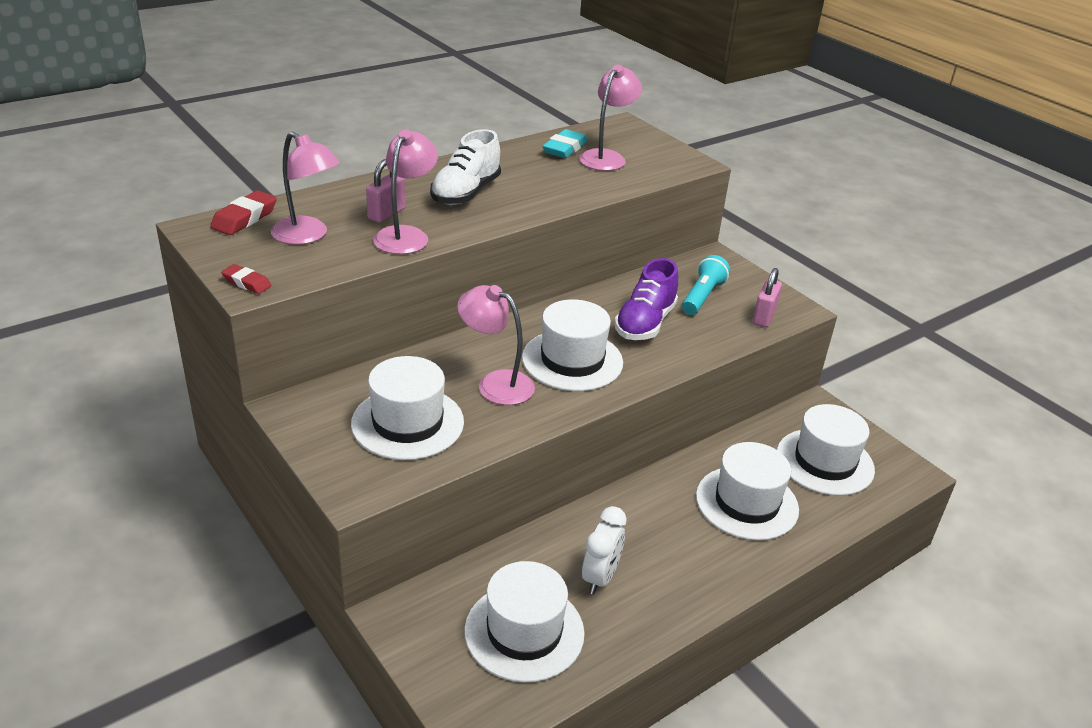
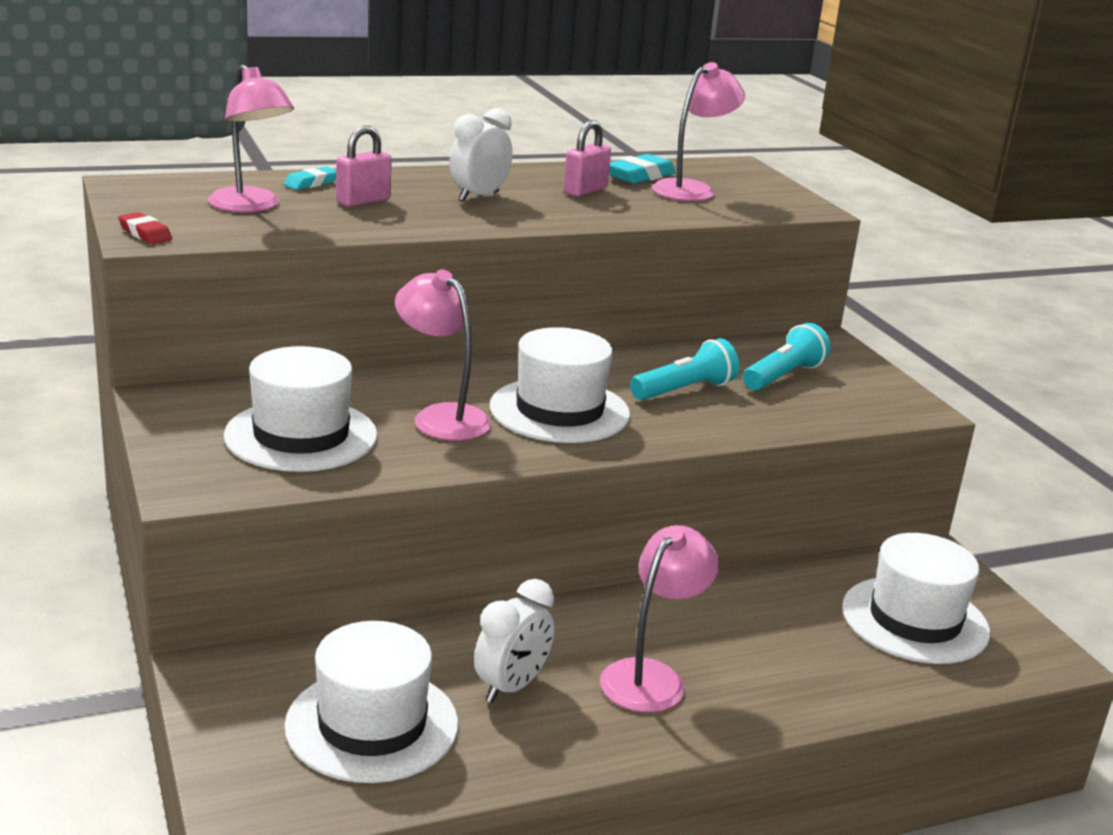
camera: 15 degrees right, 10 degrees down
(244, 218) = (188, 183): red eraser -> none
(337, 200) = (311, 183): none -> turquoise eraser
(406, 235) = (373, 221): pink lamp -> pink lamp (651, 676)
(466, 193) = (478, 197): white shoe -> white clock
(645, 323) = (684, 390): purple shoe -> turquoise flashlight
(746, 503) = (771, 645): white hat -> none
(763, 317) = (861, 409): pink padlock -> pink padlock (585, 191)

